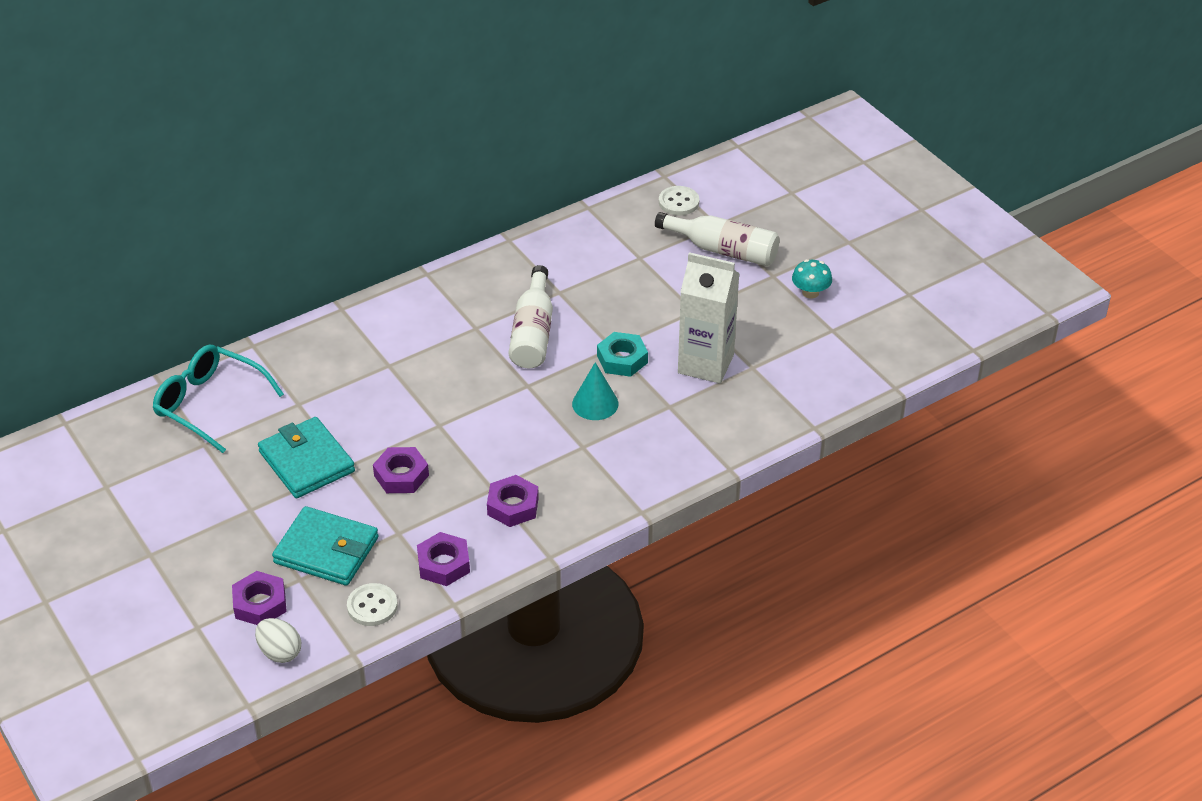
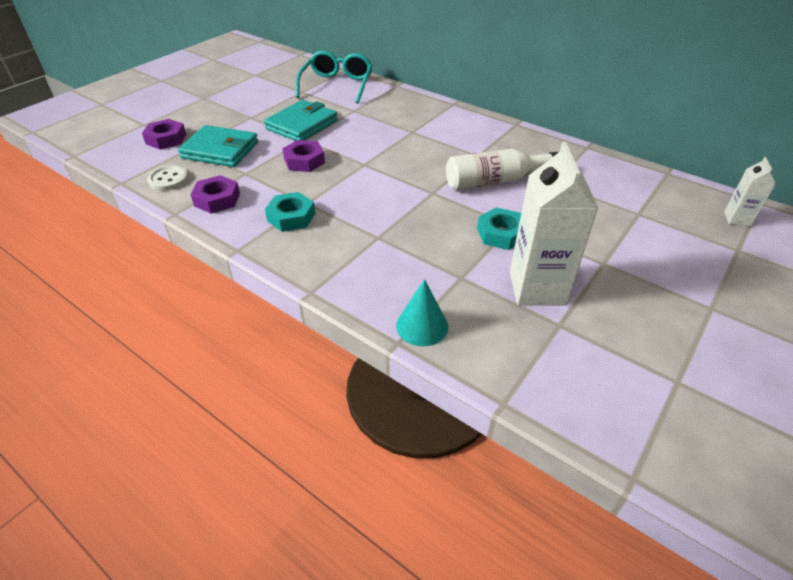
camera: 70 degrees right, 0 degrees up
(280, 652) = (122, 155): white egg -> none
(326, 550) = (220, 150): turquoise wallet -> turquoise wallet turned 75 degrees counterclockwise
(513, 506) = (291, 217): purple nut -> turquoise nut
(595, 403) = (435, 231): turquoise cone -> turquoise cone (422, 326)
(678, 202) = (737, 219): white button -> white carton
(723, 250) = (707, 262): white bottle -> none
(810, 293) = (718, 346): turquoise mushroom -> none

